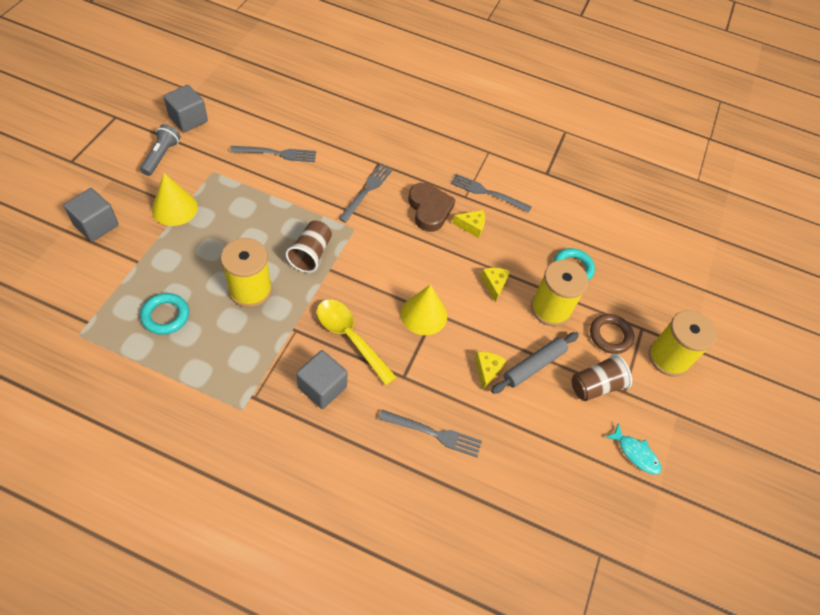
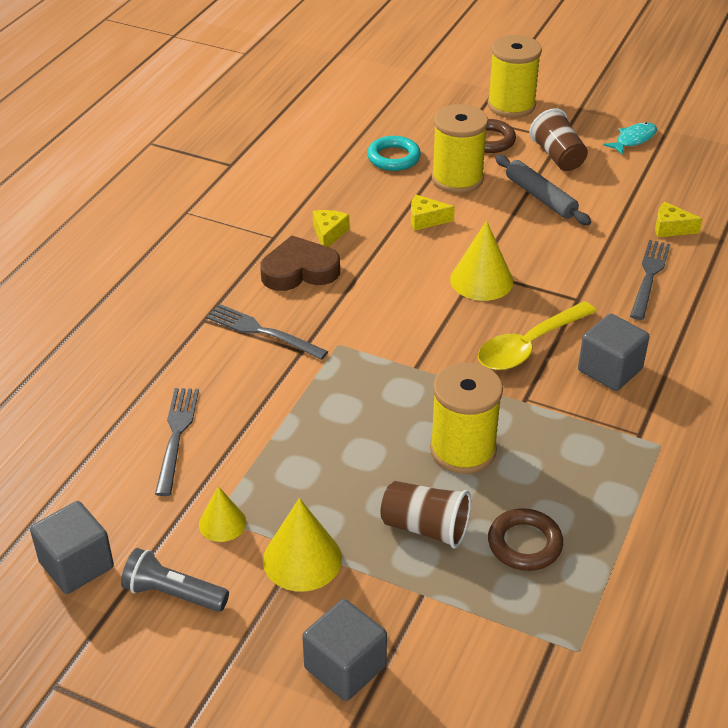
camera: 80 degrees left, 15 degrees down
(165, 316) = (524, 544): turquoise ring -> brown ring
(207, 174) = (222, 523): none -> yellow cone
(311, 254) = (389, 388): brown cup -> brown cup (425, 528)
(487, 193) = (267, 217): grey fork -> none
(487, 370) = (554, 232): yellow cheese -> yellow cheese (671, 228)

